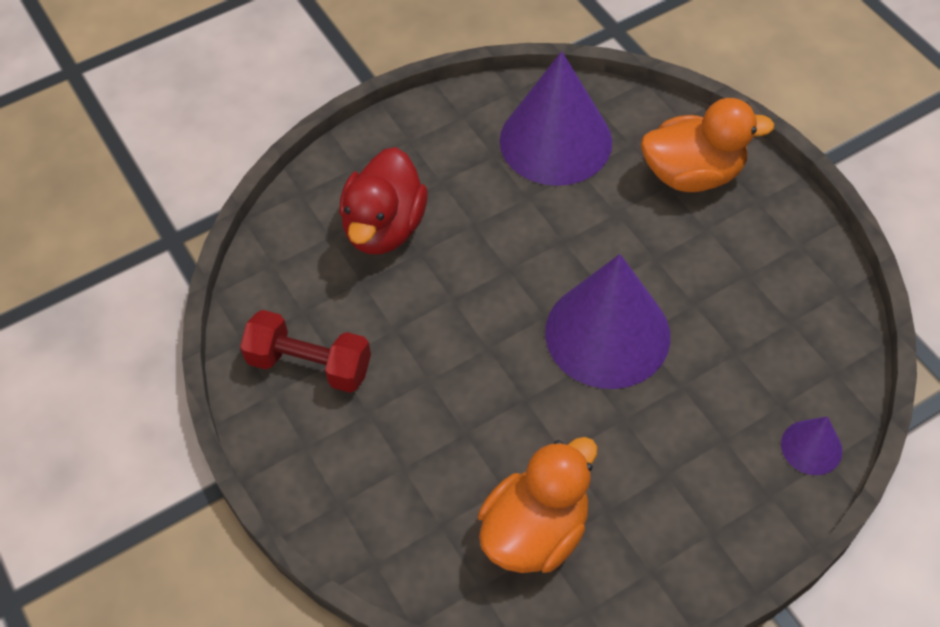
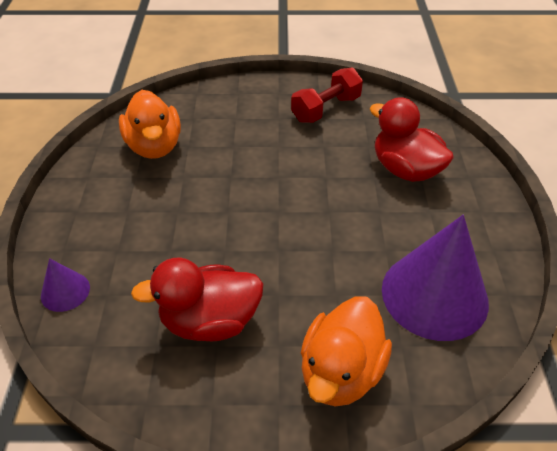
camera: 120 degrees right, 10 degrees down
(607, 334) = (240, 234): purple cone -> none
(729, 295) = (210, 321): none -> red duck

